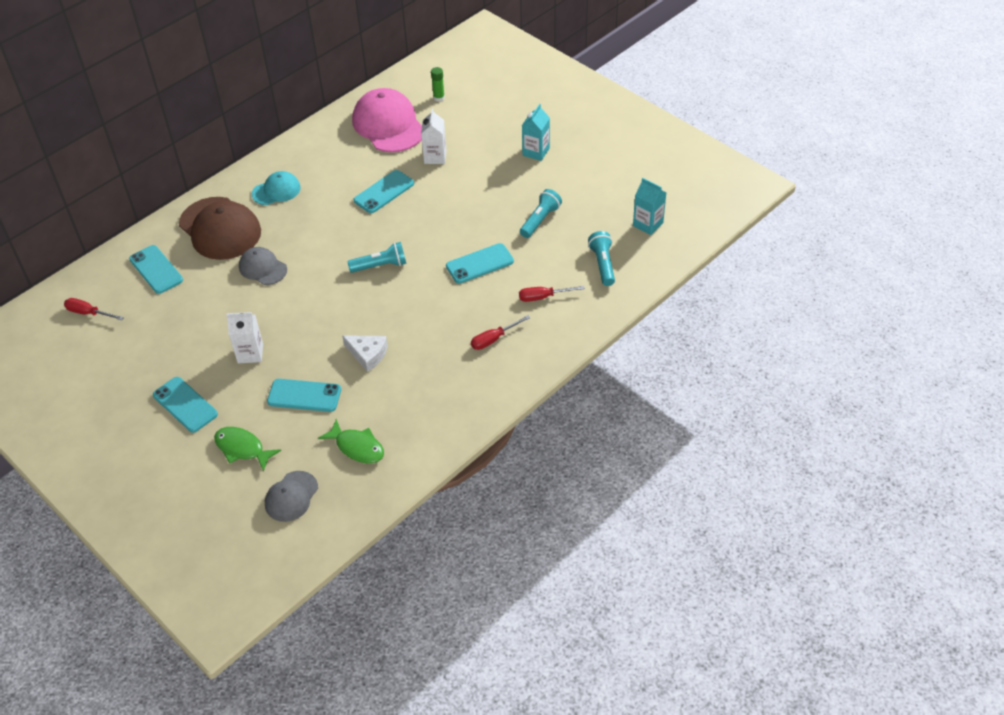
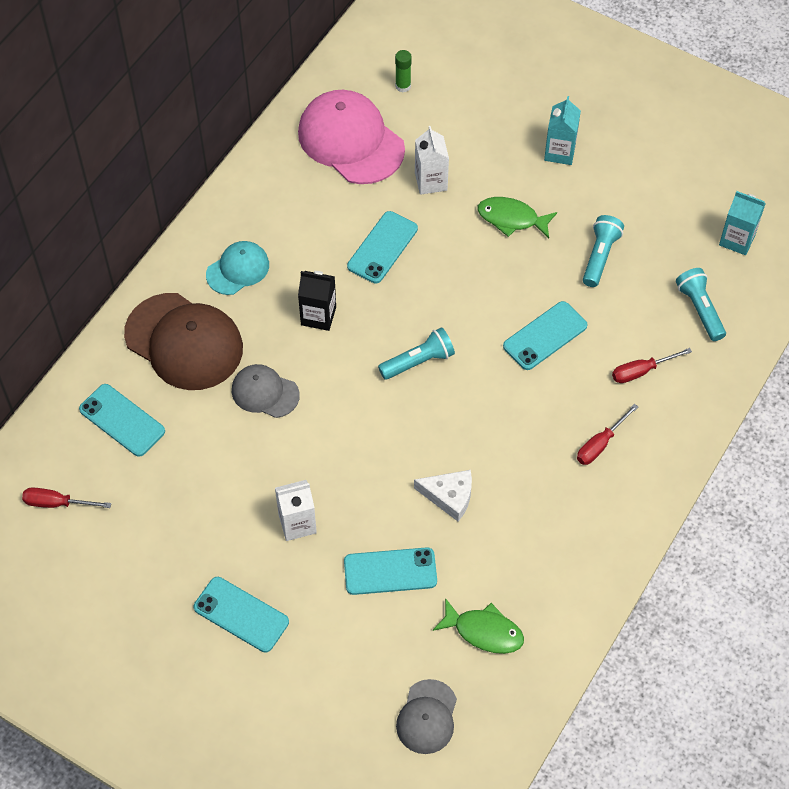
camera: 15 degrees left, 10 degrees up
(242, 448) = (339, 662): green fish -> green fish (511, 219)
(321, 227) = (318, 316): none -> black carton

